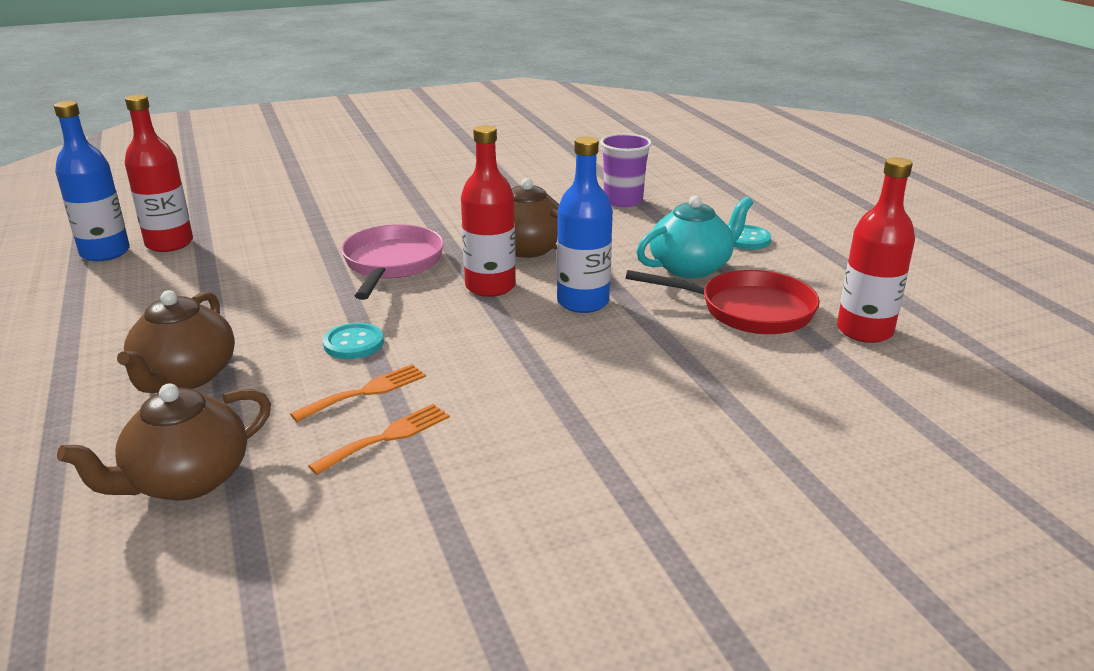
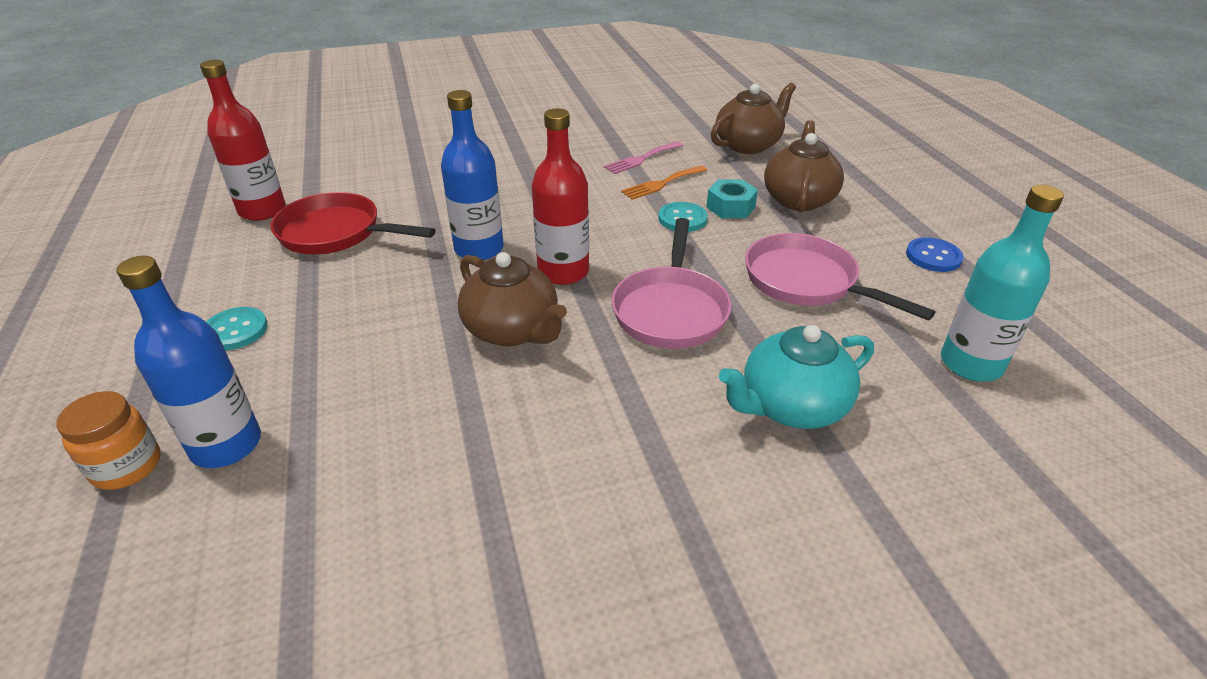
camera: 175 degrees left, 10 degrees up
(96, 315) = (933, 257): none -> blue button
(105, 252) = (1035, 350): blue bottle -> blue bottle (226, 445)
(169, 243) = (971, 364): red bottle -> turquoise bottle
(253, 288) = (806, 282): none -> pink pan
(285, 361) = (730, 207): none -> turquoise nut
(387, 437) = (641, 159): orange fork -> pink fork
(623, 201) = (327, 435): purple cup -> none
(691, 267) = (342, 287): turquoise teapot -> turquoise teapot (791, 406)
(726, 188) = (127, 466): none -> orange jar

